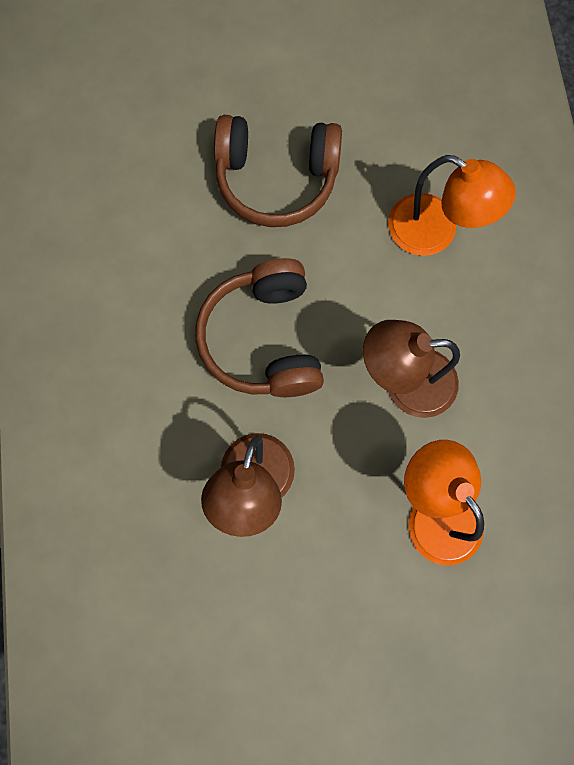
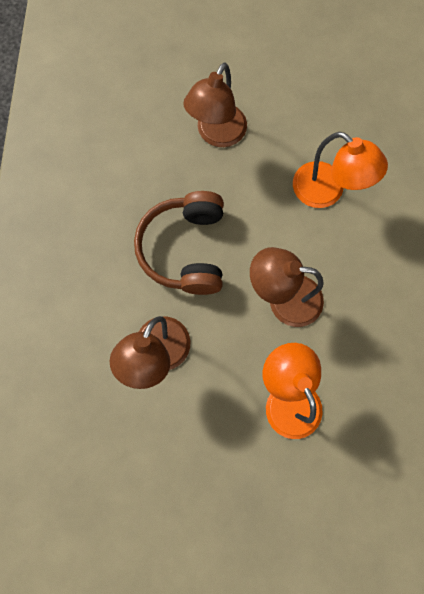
camera: 10 degrees right, 0 degrees up
(276, 179) = (217, 135): brown headphones -> brown lamp

